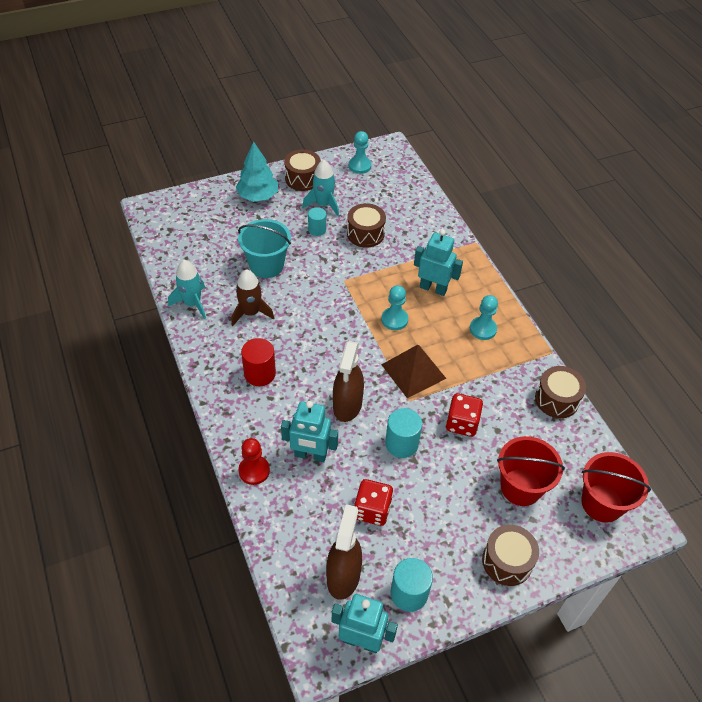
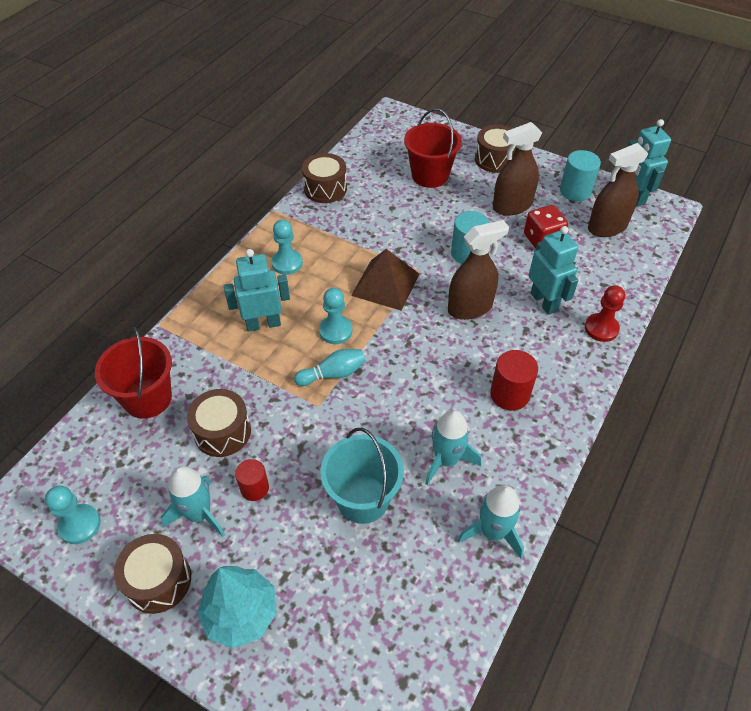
camera: 125 degrees left, 0 degrees up
(251, 313) = (446, 460): brown rocket -> turquoise rocket
(317, 229) = (254, 488): turquoise cylinder -> red cylinder
(360, 299) = (333, 374): none -> turquoise bowling pin
(430, 521) = (512, 206): none -> brown spray bottle
(433, 288) = (263, 324): turquoise robot -> turquoise robot turned 90 degrees clockwise
(462, 423) = (408, 229): red dice -> none
(602, 503) = (398, 136): red bucket -> red bucket (148, 398)

